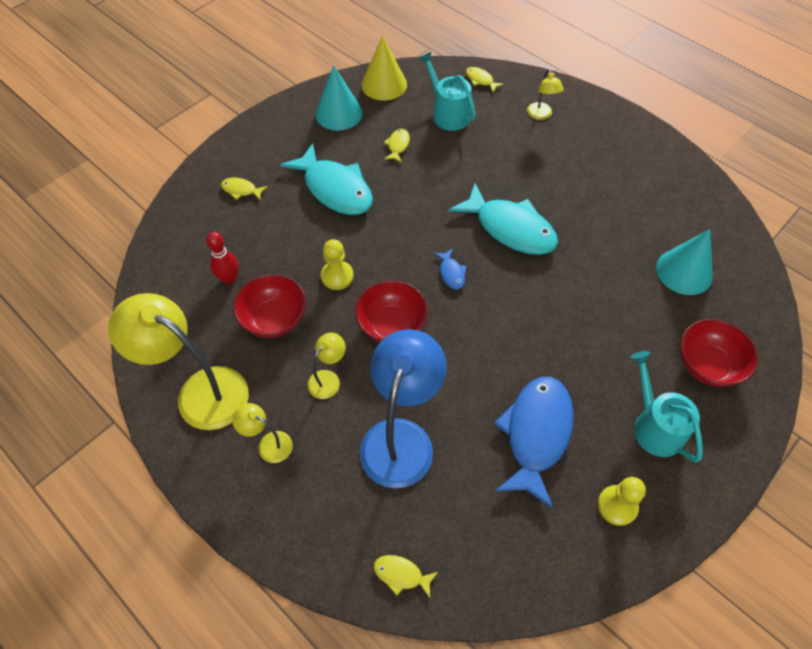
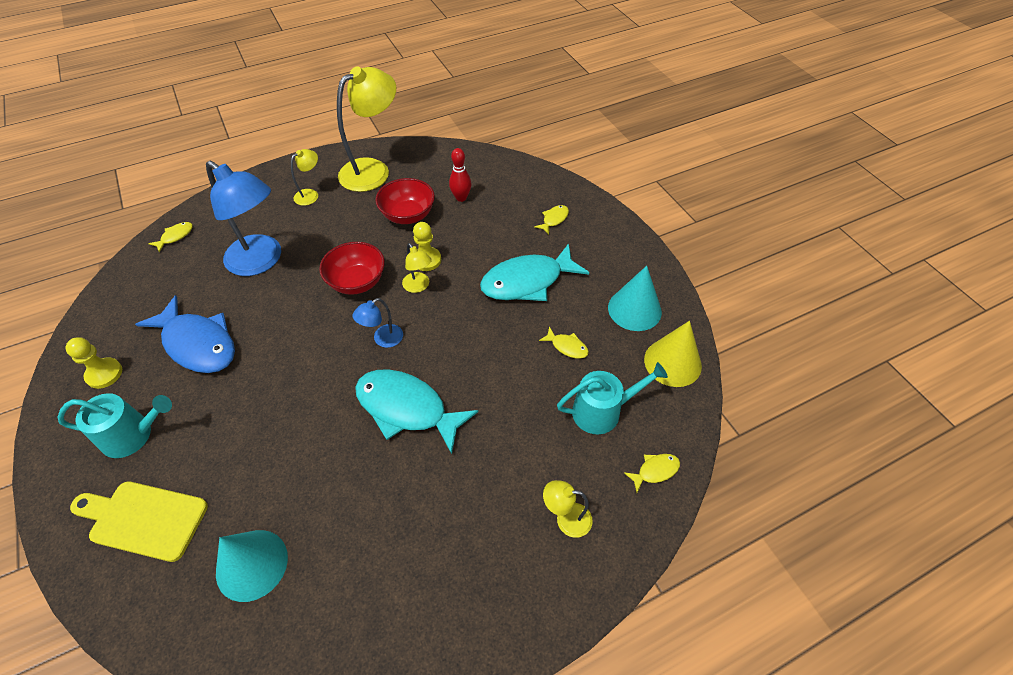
camera: 110 degrees right, 5 degrees down
(328, 379) = (336, 233): yellow lamp -> yellow lamp (419, 286)
(451, 273) = (383, 339): blue fish -> blue lamp
(510, 228) = (407, 408): turquoise fish -> turquoise fish turned 60 degrees clockwise
(707, 365) = (143, 519): red bowl -> yellow cutting board

